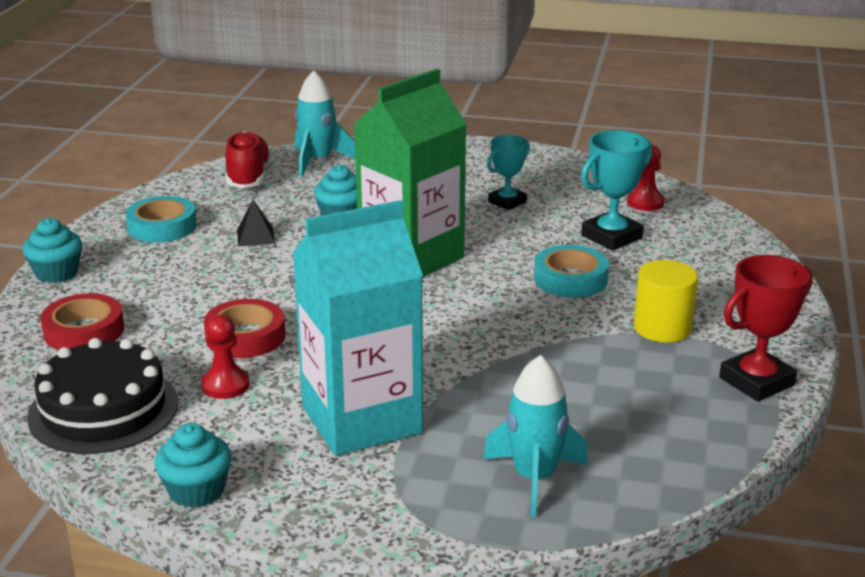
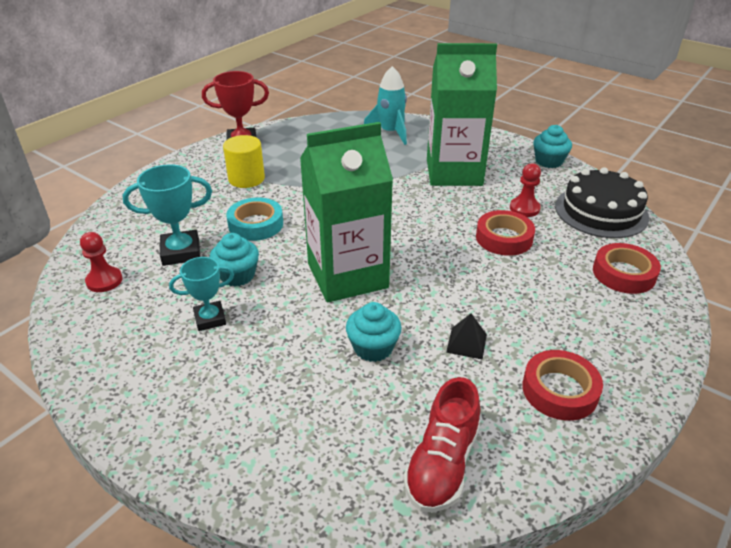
camera: 155 degrees left, 10 degrees up
(56, 273) = (662, 348): turquoise cupcake -> turquoise cupcake (237, 275)
(162, 227) = (559, 390): turquoise tape -> red tape
(318, 161) = (341, 472): turquoise rocket -> none
(361, 420) = (454, 172): turquoise carton -> green carton

